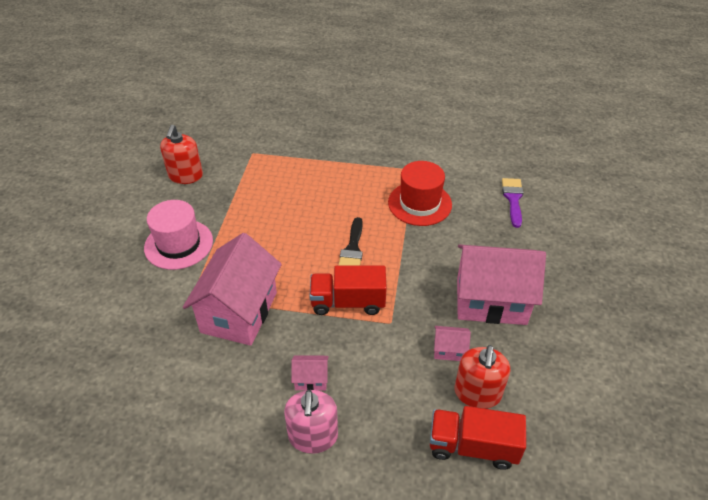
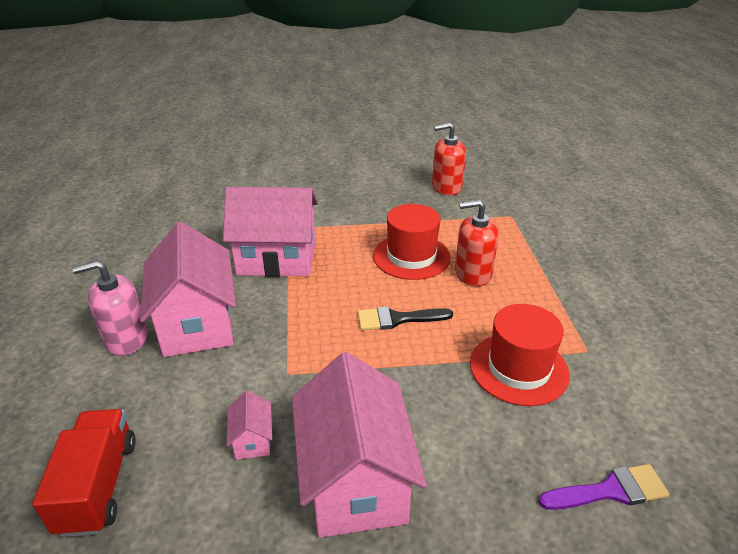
camera: 75 degrees right, 10 degrees down
(178, 244) = (352, 206): pink hat -> none
(279, 223) = (411, 256): none -> red hat
(311, 379) = (197, 323): pink house -> pink house, size x2.41
(348, 302) = (310, 331): red truck -> none
(477, 393) = (182, 482): red soap dispenser -> red soap dispenser (472, 273)

